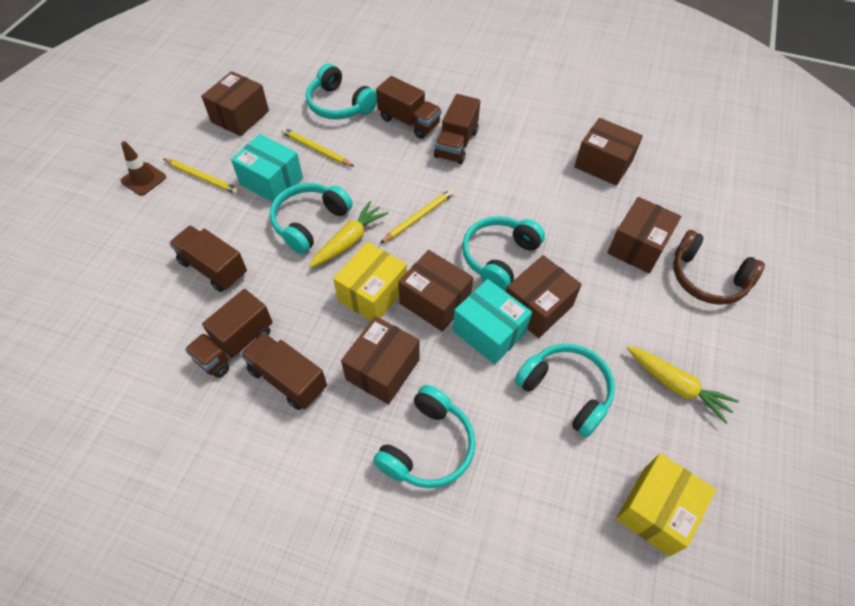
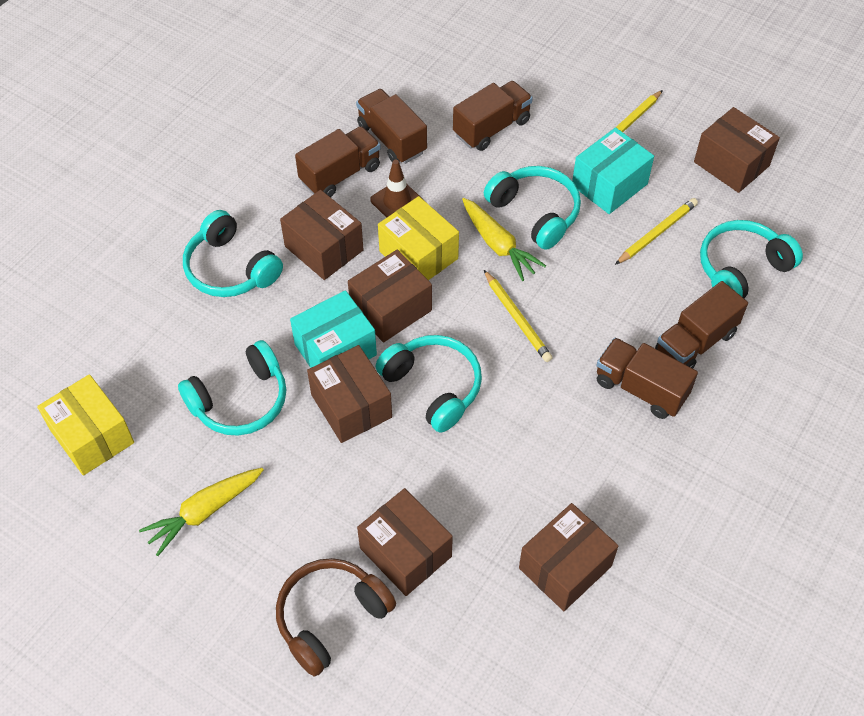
camera: 105 degrees right, 0 degrees up
(143, 179) = (635, 76): brown traffic cone -> brown traffic cone (397, 201)

